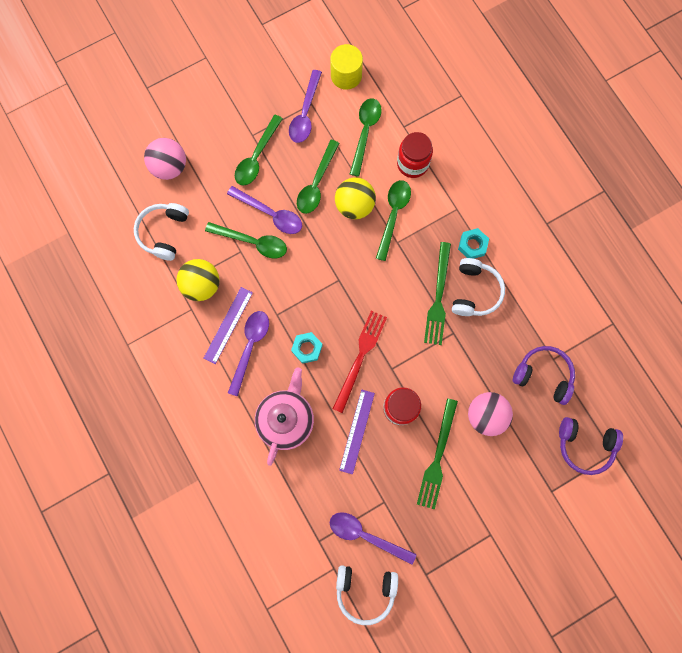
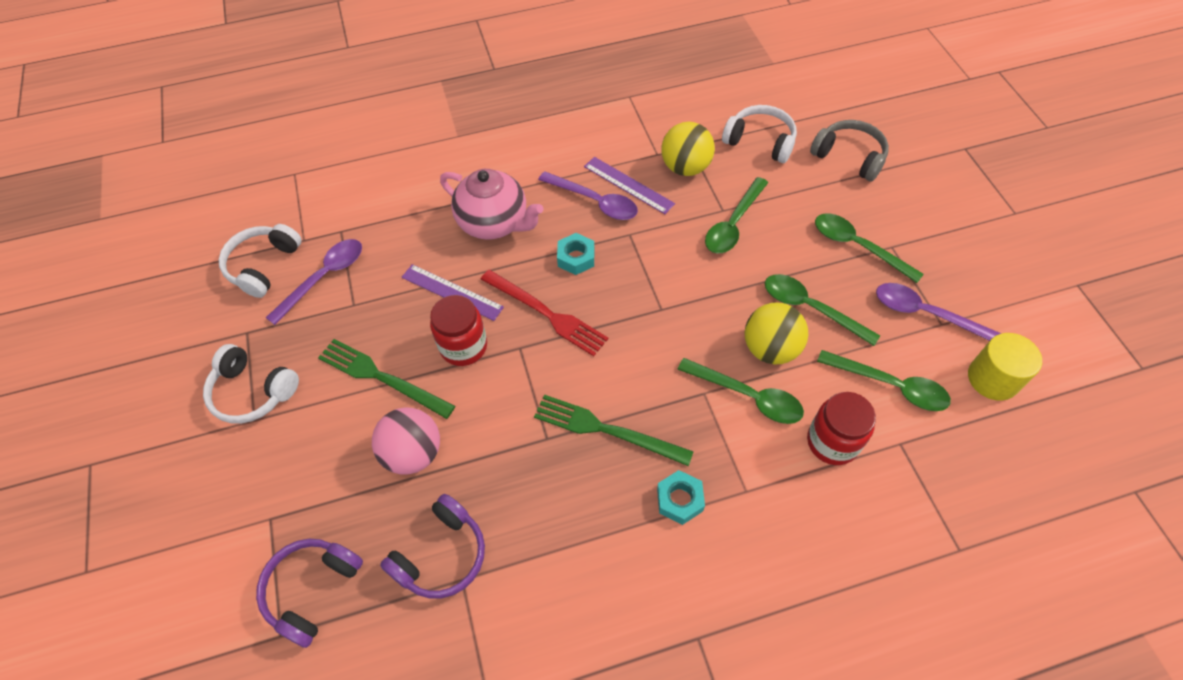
camera: 105 degrees right, 20 degrees down
(170, 167) = (849, 157): pink ball -> grey headphones
(270, 214) = (771, 248): purple spoon -> none
(474, 291) = (603, 484): white headphones -> white headphones (252, 392)

